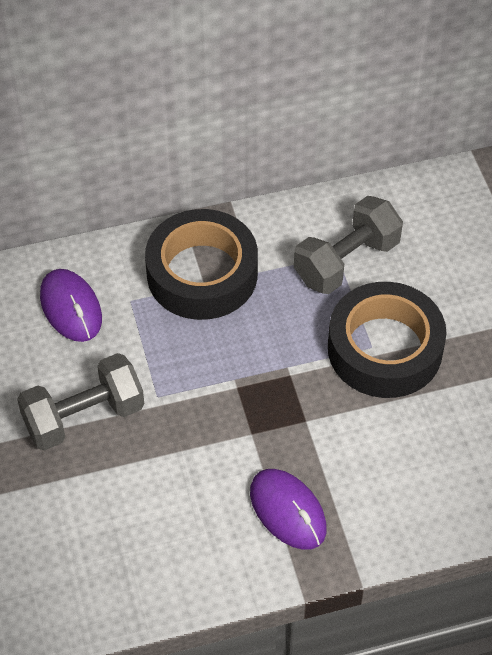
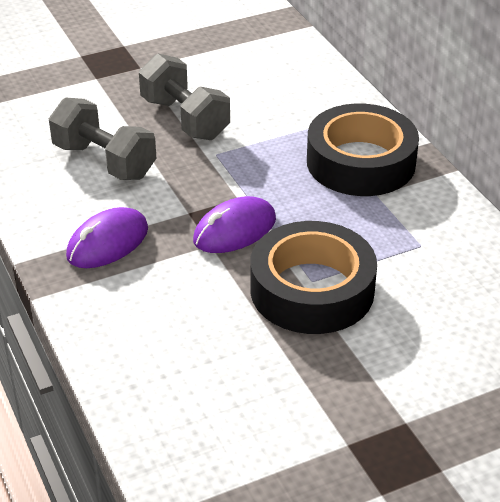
camera: 80 degrees right, 15 degrees down
(71, 308) = (295, 97): purple mouse -> purple mouse (234, 230)
(346, 261) = (415, 252): grey dumbbell -> grey dumbbell (104, 161)

